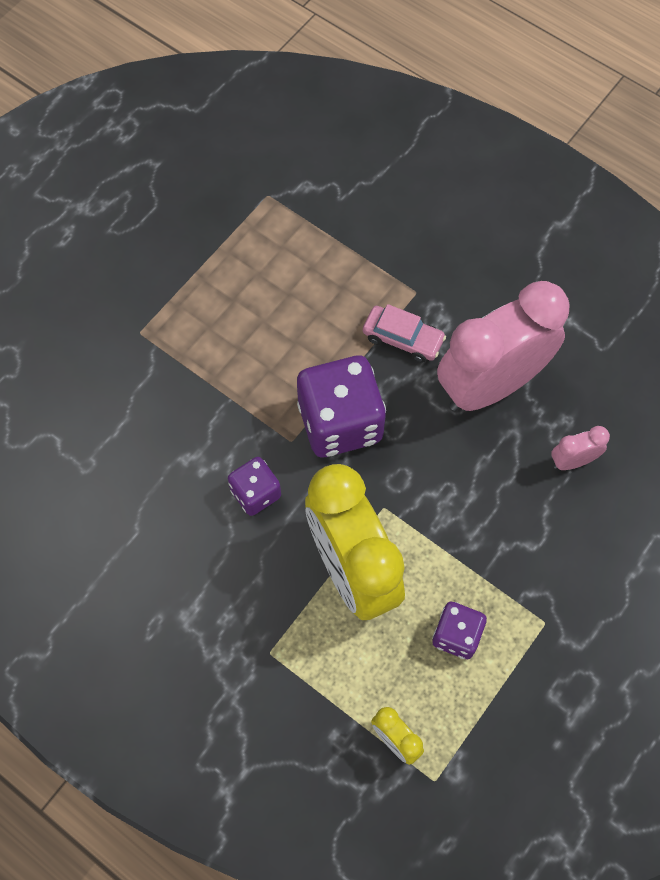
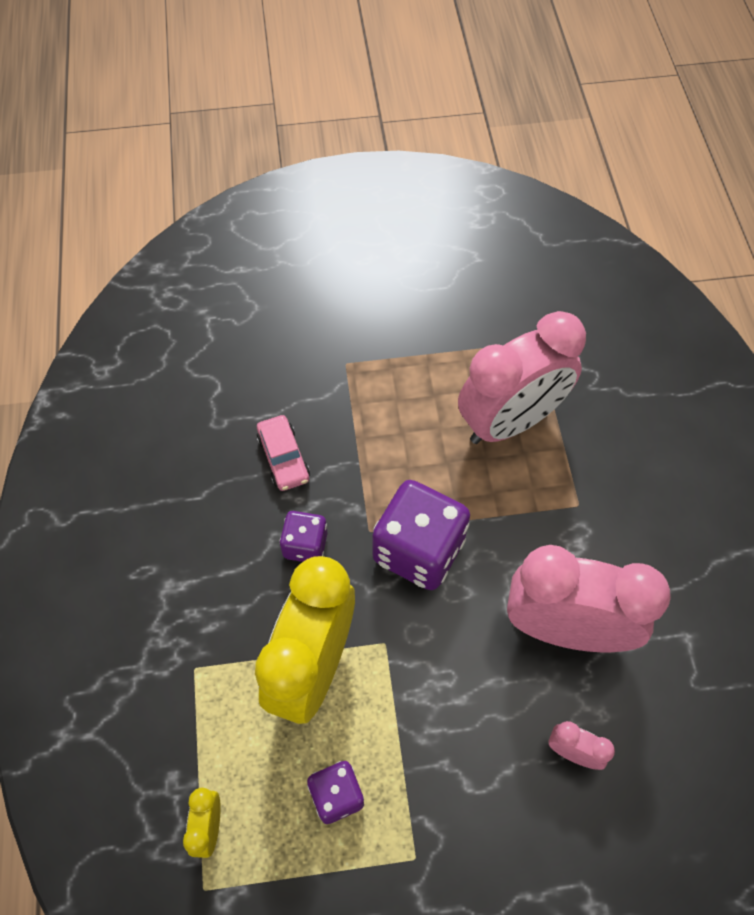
camera: 45 degrees right, 5 degrees down
(309, 272) = (510, 421): none -> pink clock
(403, 338) = (531, 530): pink car -> pink car (283, 458)

